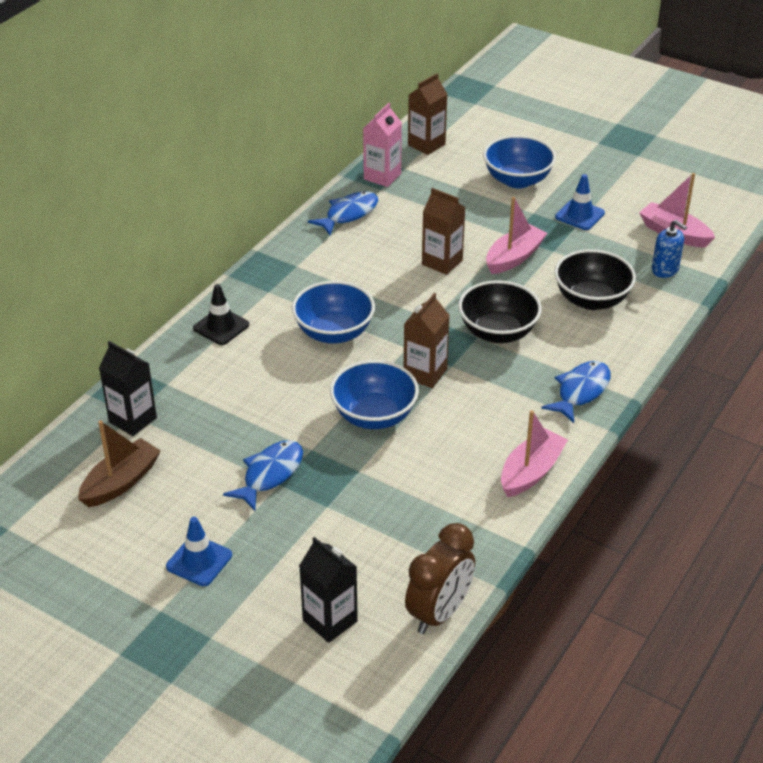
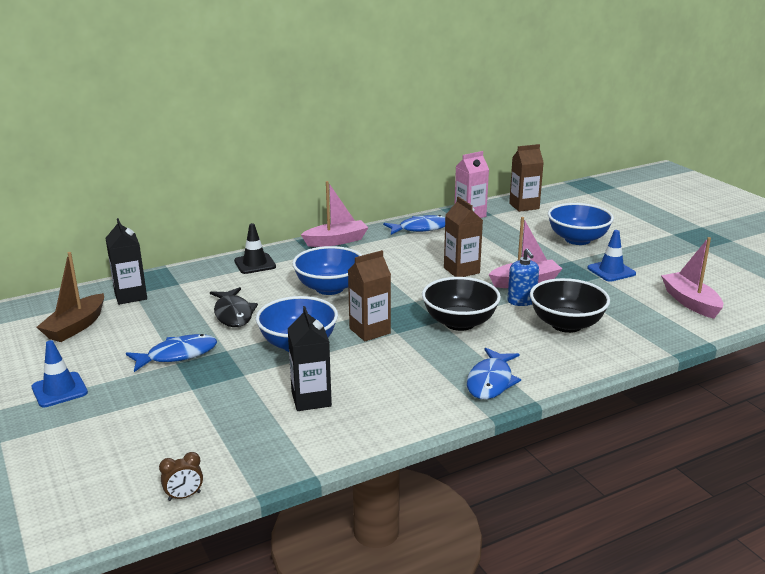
camera: 30 degrees right, 15 degrees down
(121, 482) = (75, 327): brown boat -> brown boat turned 135 degrees clockwise
(270, 402) = (233, 314): none -> black fish
(330, 621) = (94, 466): black carton -> black carton (311, 399)
(439, 613) = (184, 496): brown clock -> brown clock, size x0.46
(531, 472) = (383, 423): pink boat -> pink boat (336, 241)
(580, 391) = (491, 381): blue fish -> blue fish turned 135 degrees clockwise
(665, 270) = (658, 323): blue soap dispenser -> blue soap dispenser (521, 301)

